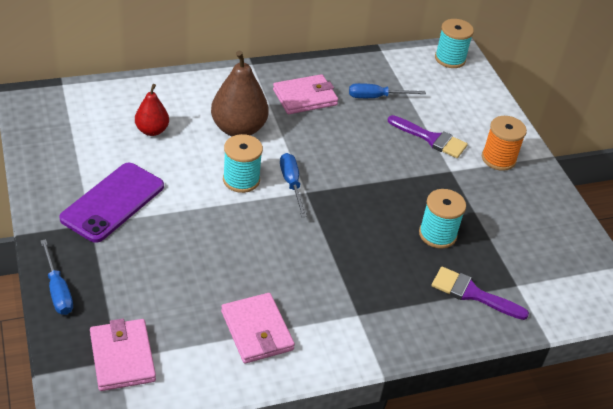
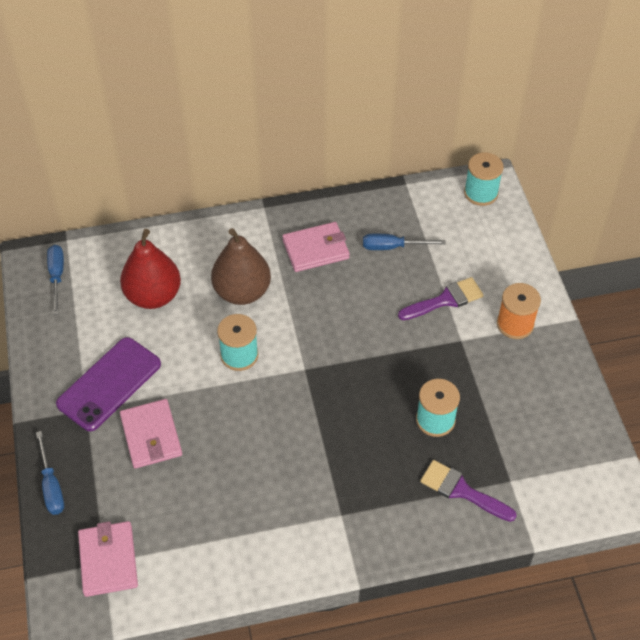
camera: 10 degrees right, 10 degrees up
(152, 130) = (153, 296): red pear -> red pear, size x1.69
(257, 330) = (239, 532): pink wallet -> pink wallet (151, 436)
(291, 184) = (290, 359): blue screwdriver -> blue screwdriver (57, 276)
(431, 139) = (445, 300): purple brush -> purple brush turned 60 degrees counterclockwise

